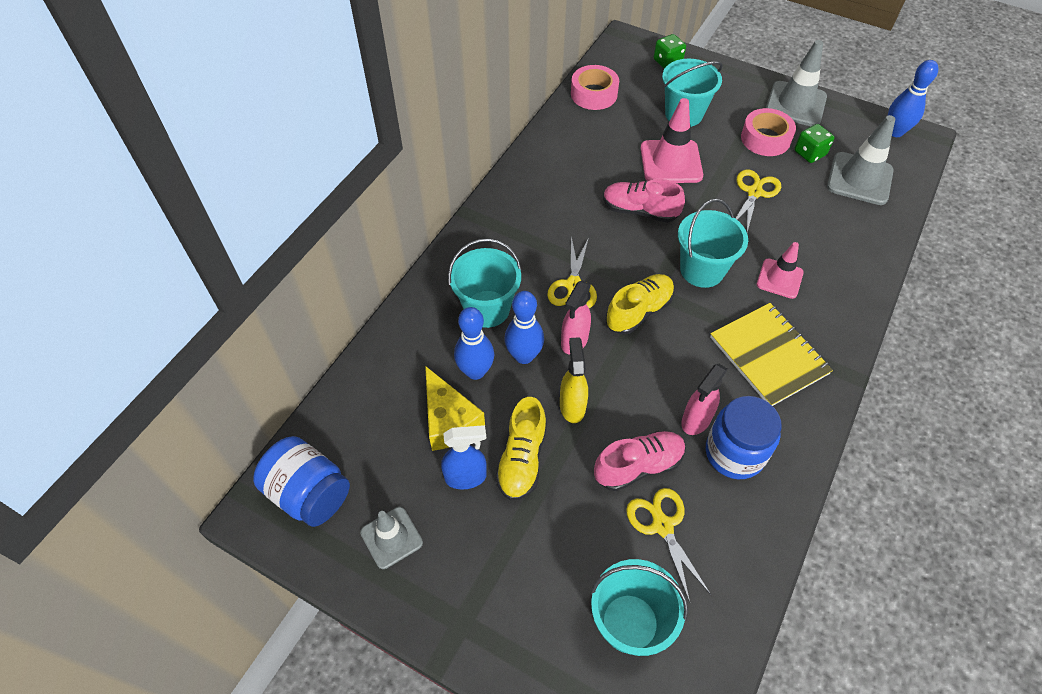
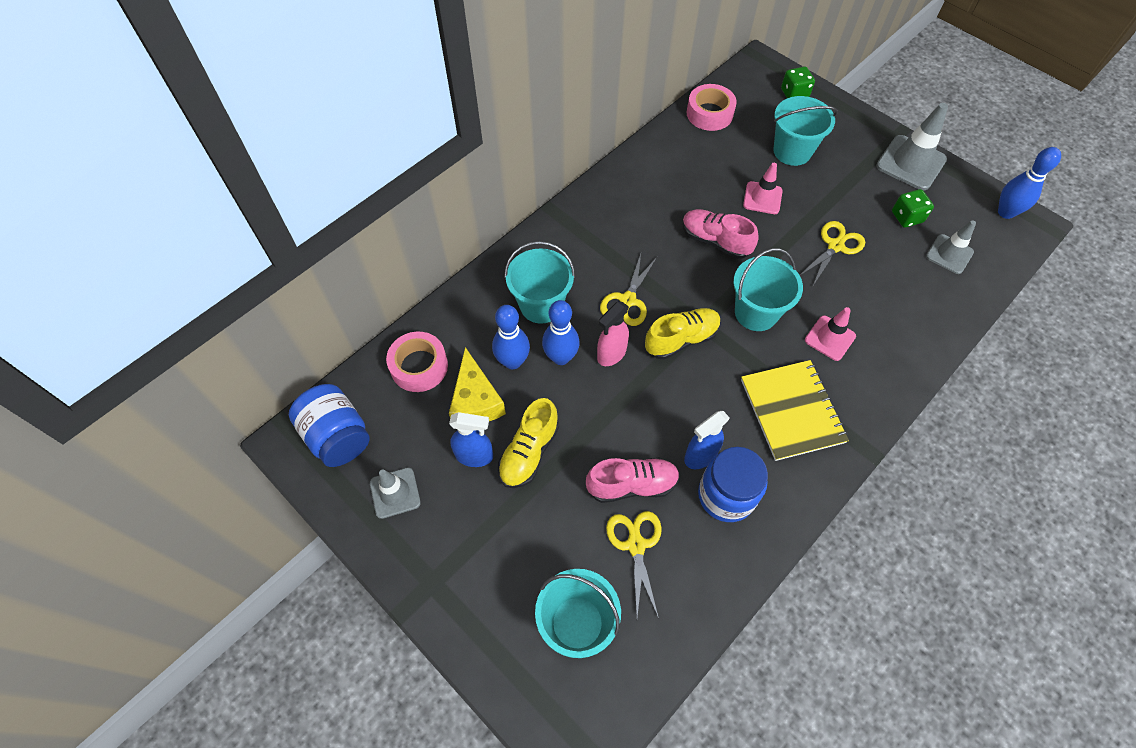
camera: 15 degrees right, 5 degrees up
(572, 406) = (590, 414): yellow spray bottle -> none
(671, 162) = (762, 198): pink traffic cone -> pink traffic cone, size x0.63
(696, 420) = (700, 456): pink spray bottle -> blue spray bottle
(765, 139) = (866, 193): pink tape -> pink tape (419, 366)
(859, 179) = (949, 254): grey traffic cone -> grey traffic cone, size x0.63

